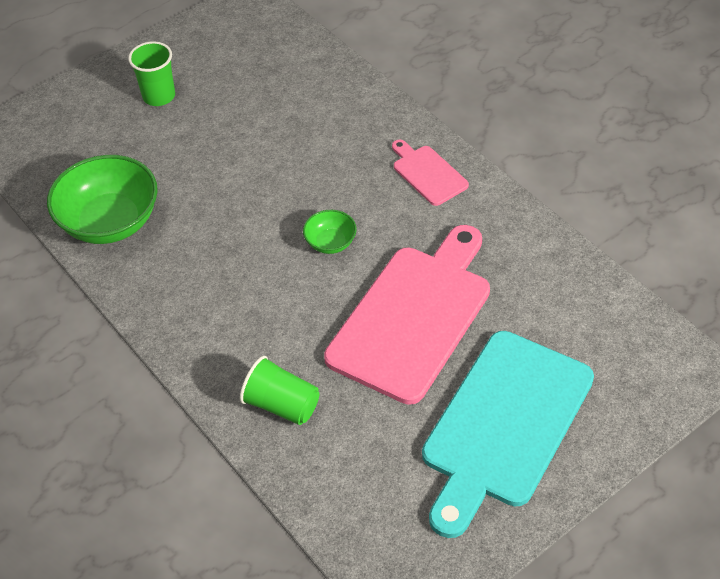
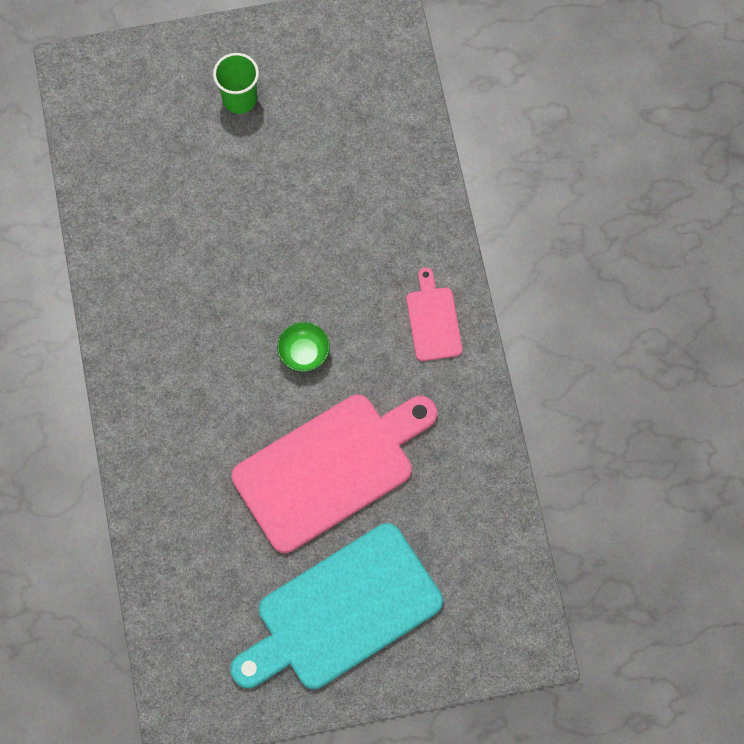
camera: 25 degrees right, 20 degrees up
(110, 222) = (127, 230): green bowl -> none
(282, 405) = (176, 497): green cup -> none

